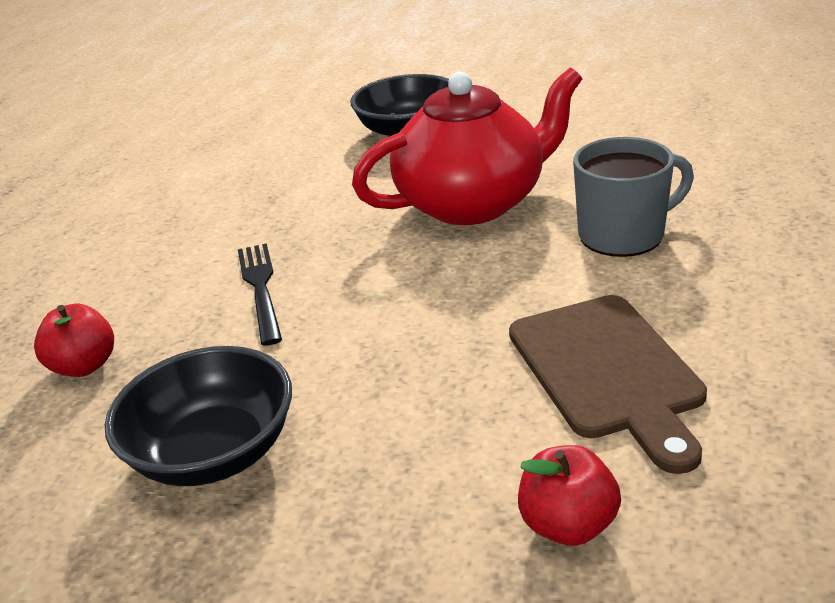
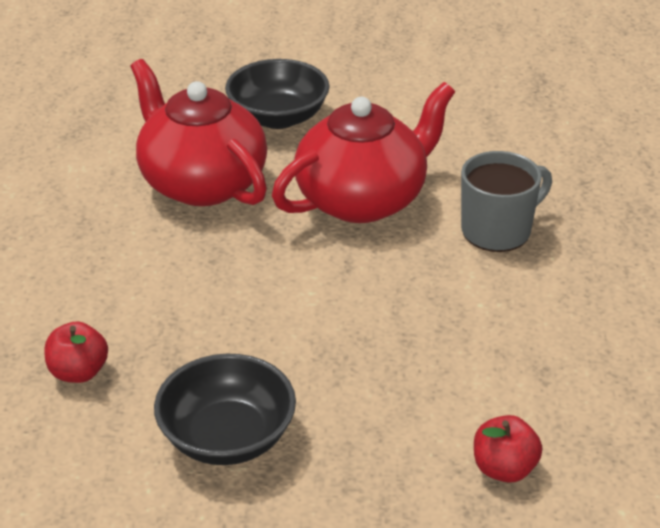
camera: 15 degrees left, 5 degrees up
(260, 288) = (203, 292): black fork -> none
(306, 187) = (202, 183): none -> red teapot
(607, 371) = (508, 354): brown cutting board -> none

